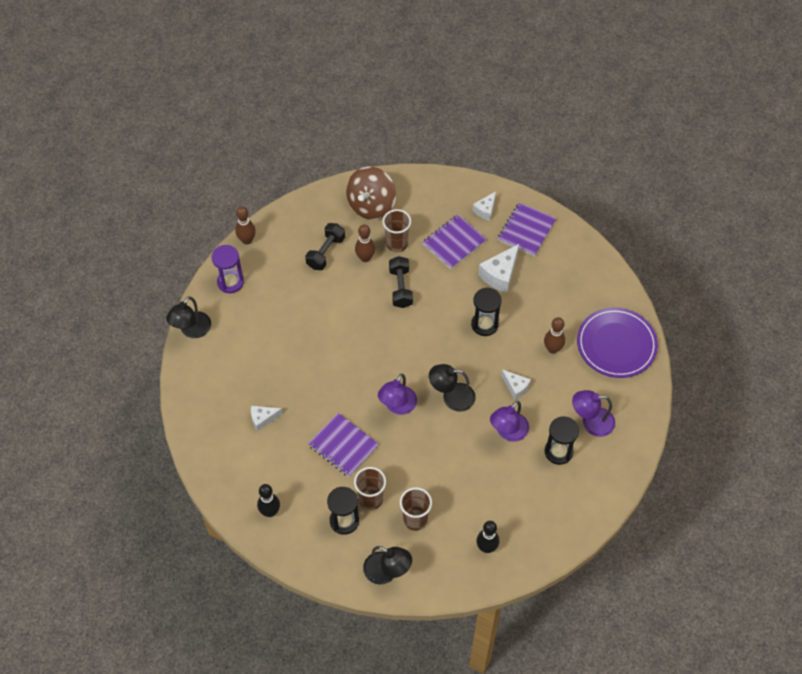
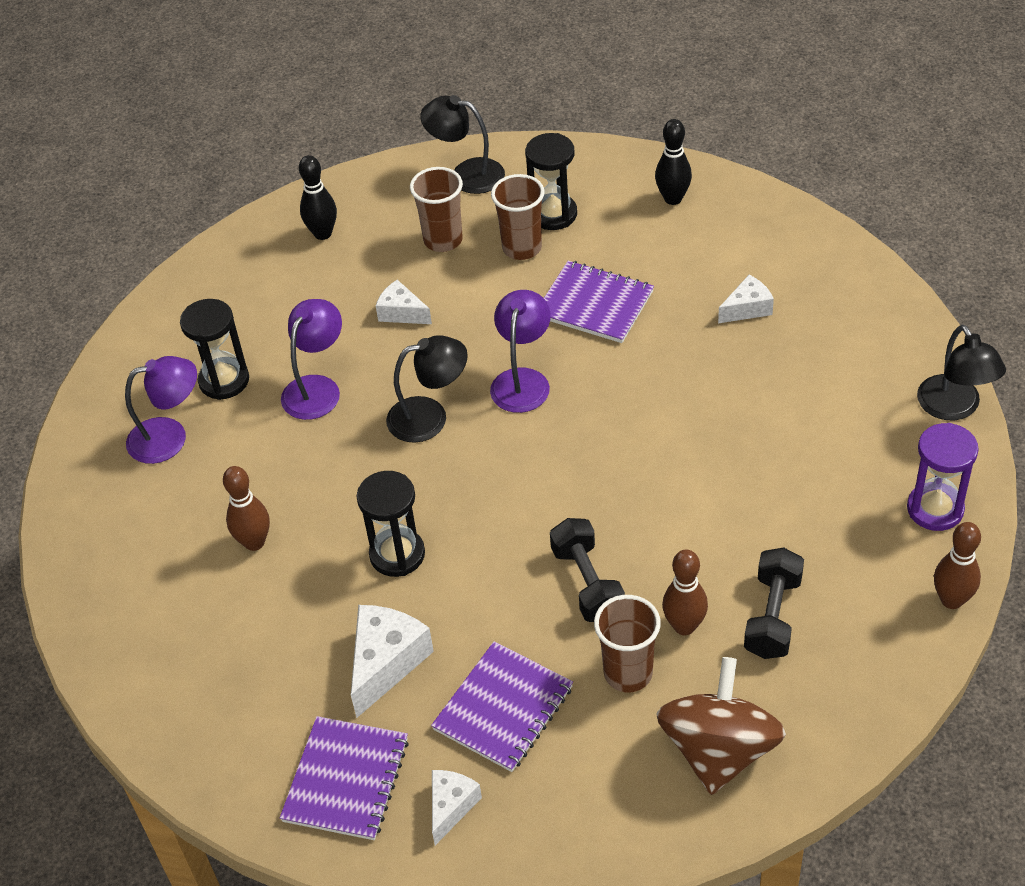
camera: 170 degrees right, 10 degrees down
(192, 330) = (954, 408): black lamp -> black lamp turned 150 degrees clockwise
(515, 387) = (315, 460): white cheese -> white cheese (401, 313)
(616, 344) = (127, 581): purple plate -> none

